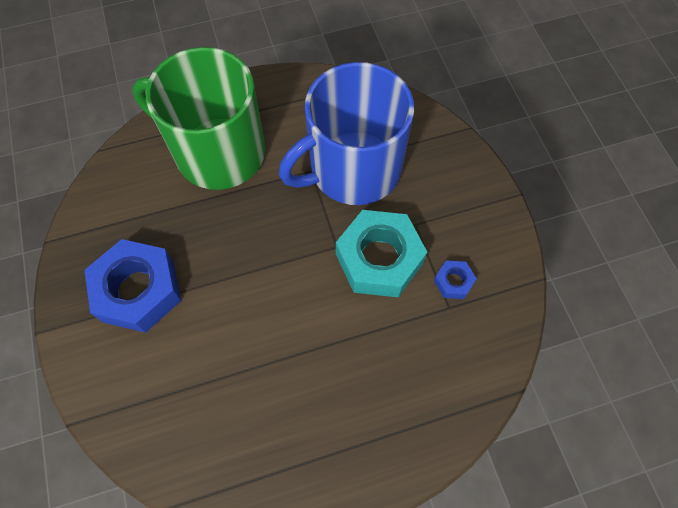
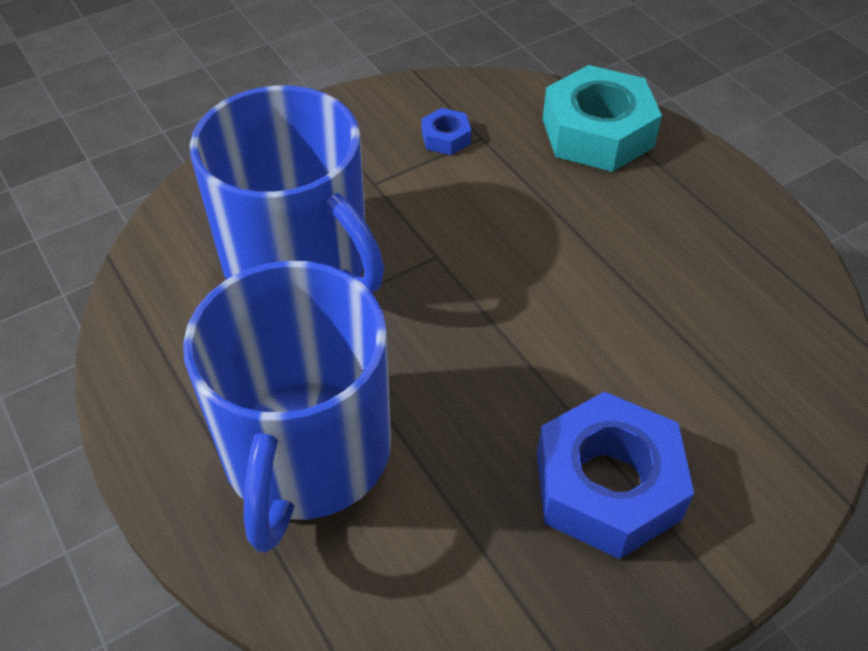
camera: 105 degrees left, 15 degrees down
(217, 152) = (306, 454): green mug -> blue mug
(379, 259) = (440, 209): turquoise nut -> turquoise nut (597, 132)

